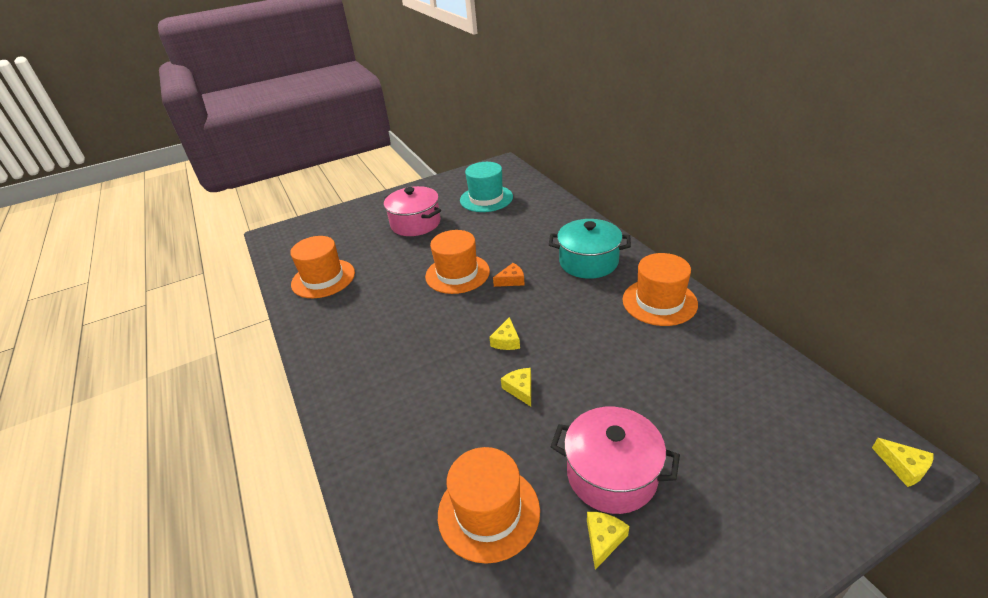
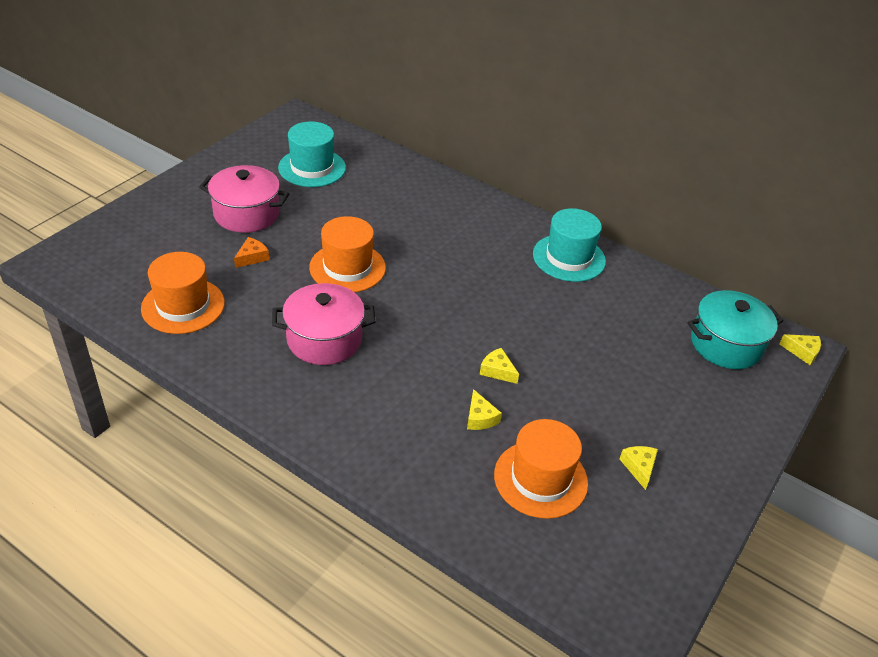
camera: 35 degrees left, 5 degrees up
(506, 341) = (452, 328): yellow cheese -> yellow cheese (480, 418)
(511, 280) = (413, 264): orange cheese -> orange cheese (252, 257)
(588, 262) = (478, 228): turquoise pot -> turquoise pot (726, 344)
(611, 474) = (616, 418): pink pot -> pink pot (324, 339)
(659, 302) = (569, 258): orange hat -> turquoise hat

